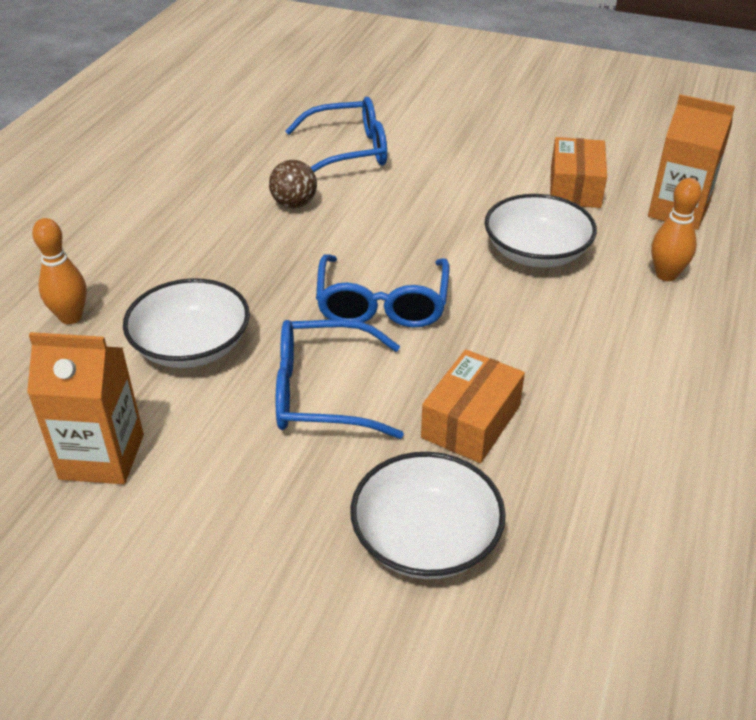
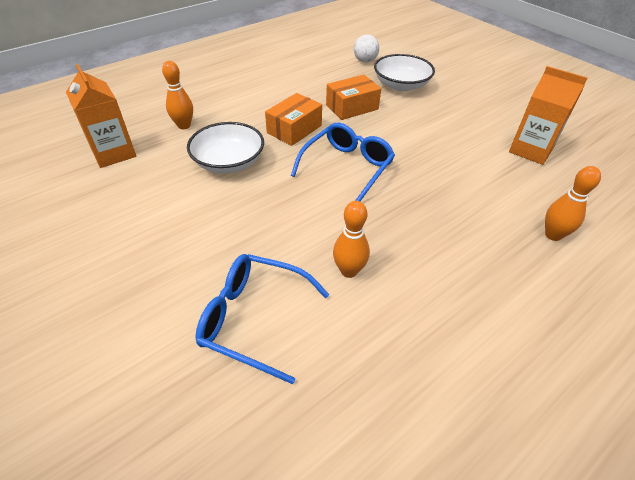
camera: 150 degrees left, 5 degrees up
(191, 346) = (472, 185): white bowl -> none
(294, 204) = (349, 271): brown ball -> orange bowling pin
(322, 393) = (410, 139): blue glasses -> none
(575, 187) = (140, 194): orange box -> orange box (294, 129)
(575, 599) = (365, 61): none -> white ball

